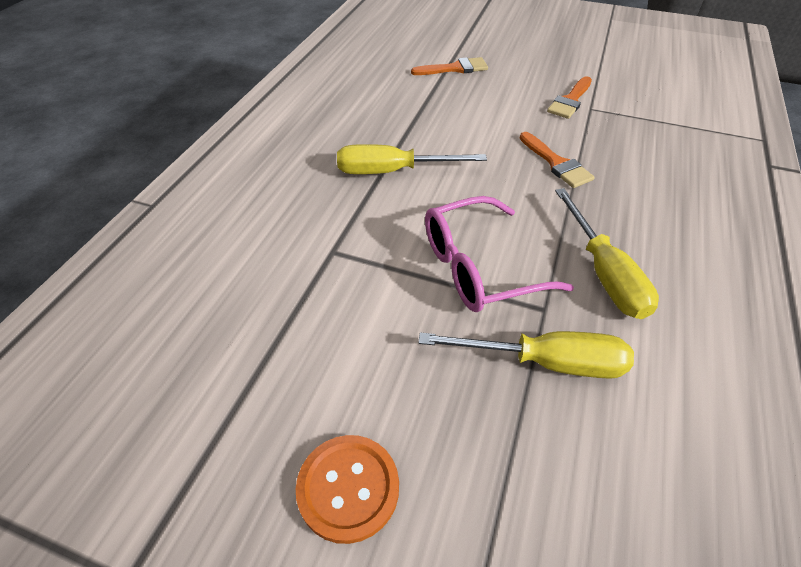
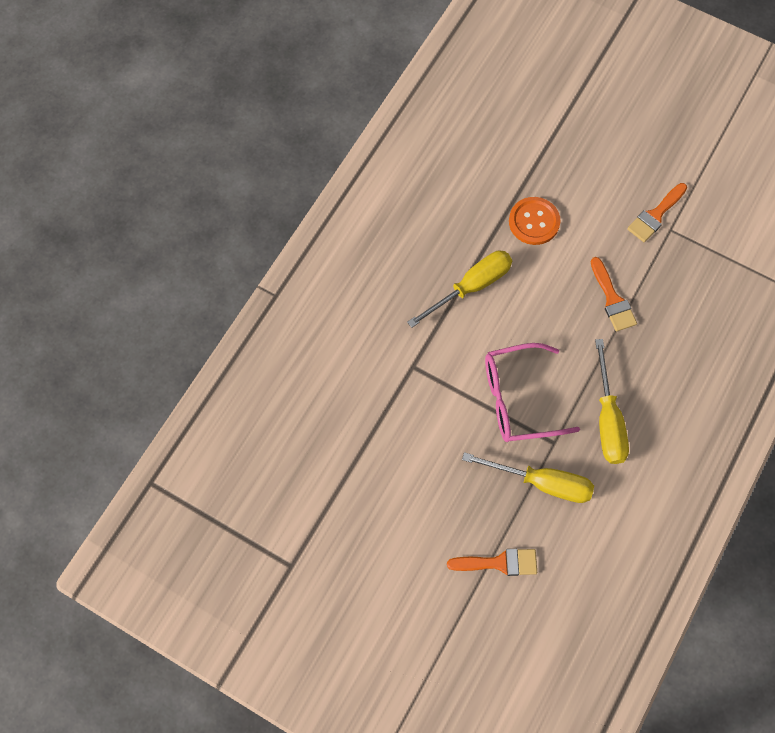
camera: 10 degrees right, 20 degrees up
(348, 488) = (407, 540): orange button -> orange button (534, 222)
(392, 171) = (471, 287): yellow screwdriver -> yellow screwdriver turned 135 degrees clockwise
(454, 68) = (556, 145): orange brush -> orange brush (499, 563)

